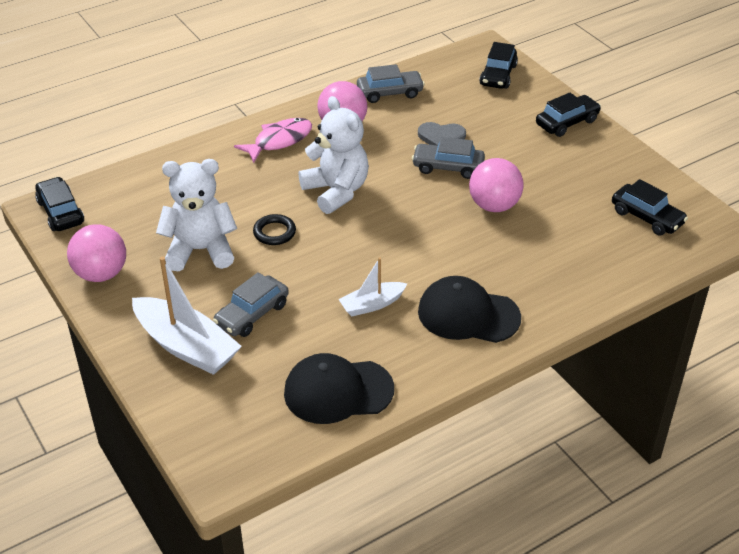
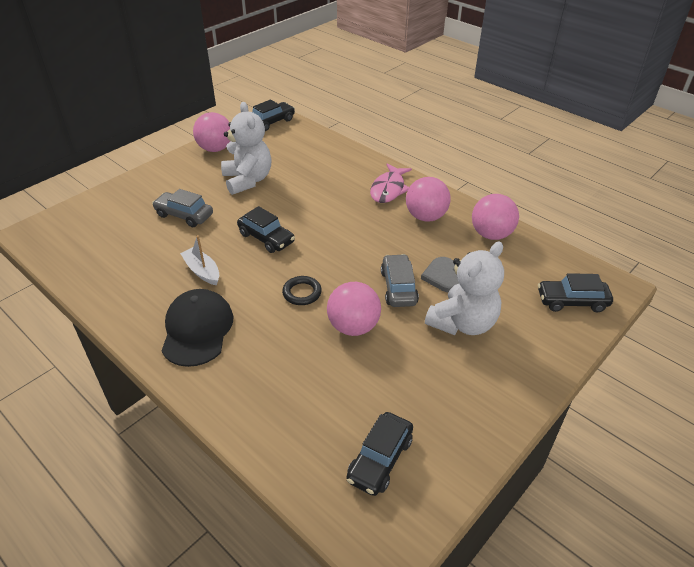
camera: 75 degrees right, 0 degrees up
(186, 346) = (150, 195): white boat -> none
(274, 232) = (276, 208): black ring -> black ring (302, 293)
(279, 141) = (388, 189): pink fish -> pink fish turned 75 degrees clockwise
(336, 191) = (337, 228): white teddy bear -> white teddy bear (463, 323)
(338, 391) = (105, 270): black cap -> none
(390, 93) = (491, 234): grey car -> pink ball
(567, 122) = (521, 367): black car -> black car (266, 238)

